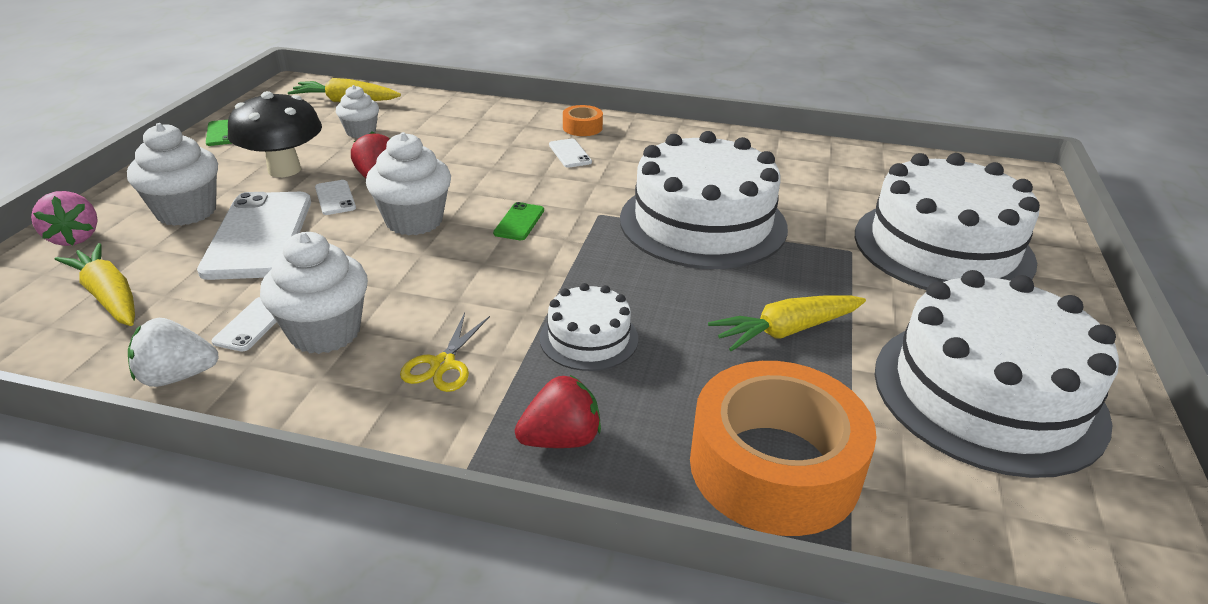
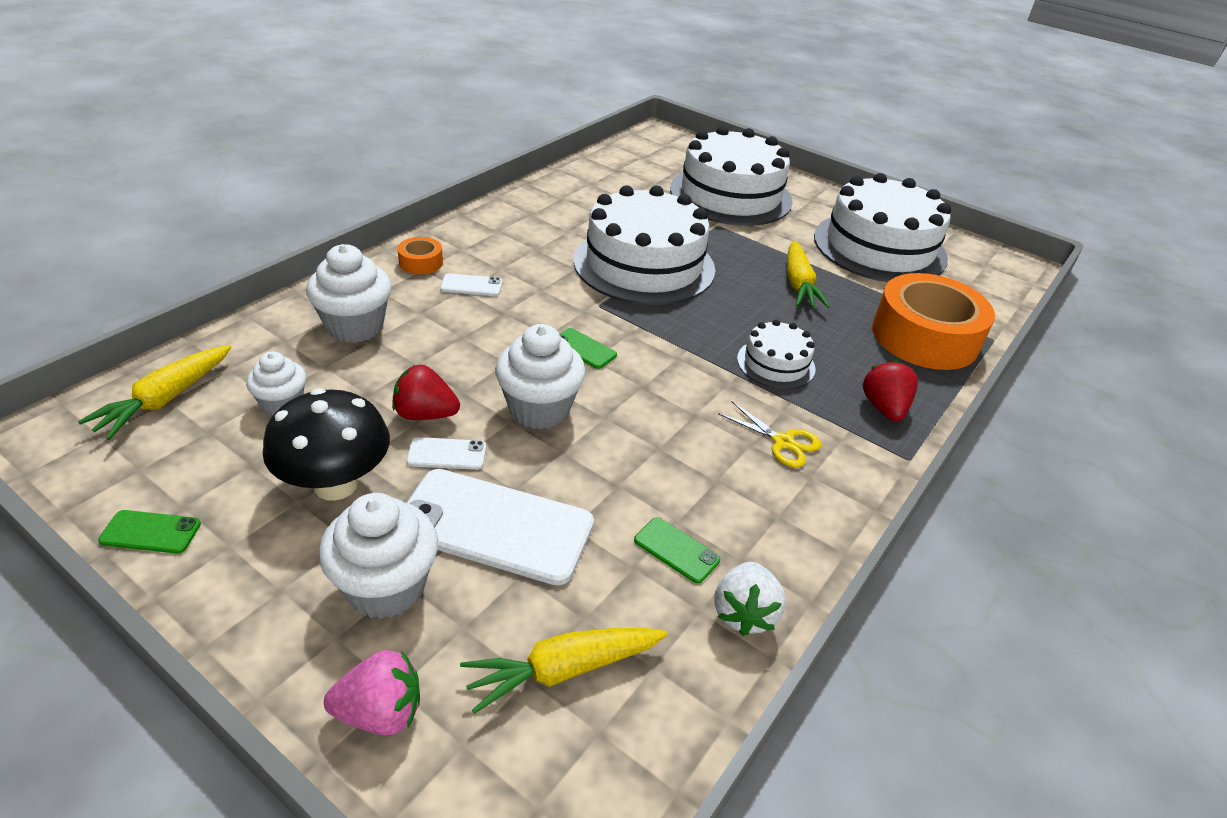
camera: 70 degrees left, 5 degrees up
(252, 324) = (676, 550): white phone -> green phone
(325, 332) = (710, 502): white cupcake -> white cupcake (355, 326)

